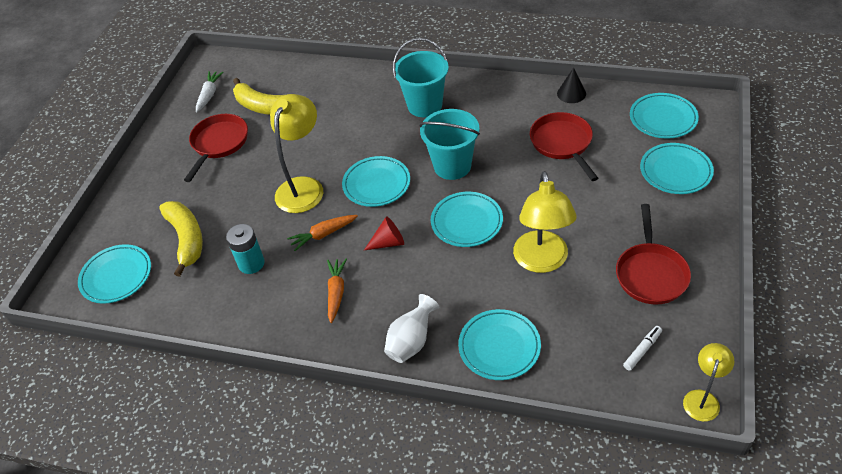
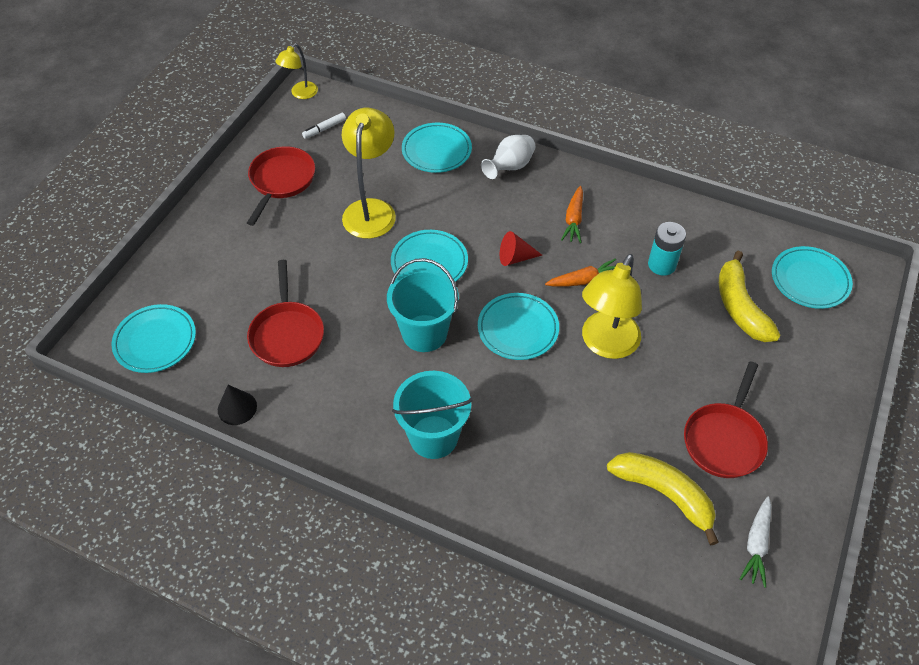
camera: 175 degrees left, 5 degrees up
(675, 171) = (190, 272): turquoise plate -> none

